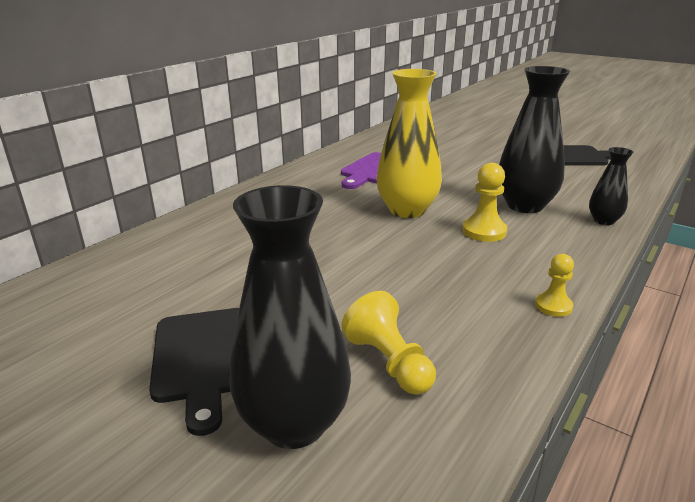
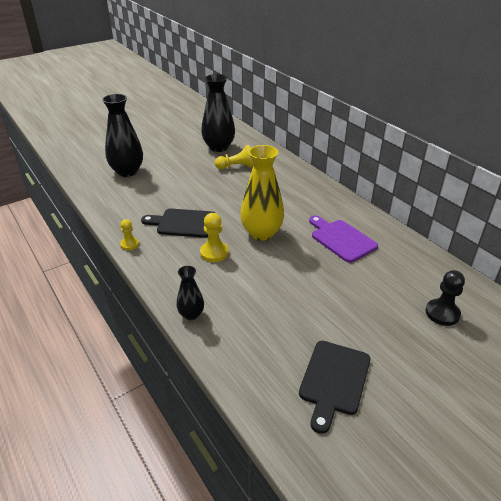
camera: 110 degrees right, 10 degrees up
(203, 358) = (172, 160): black cutting board -> black cutting board (183, 223)
(389, 362) = (136, 193): yellow pawn -> yellow pawn (236, 167)
(445, 133) = (442, 313): none -> black pawn
(524, 206) = (238, 287): black vase -> black vase (219, 147)

